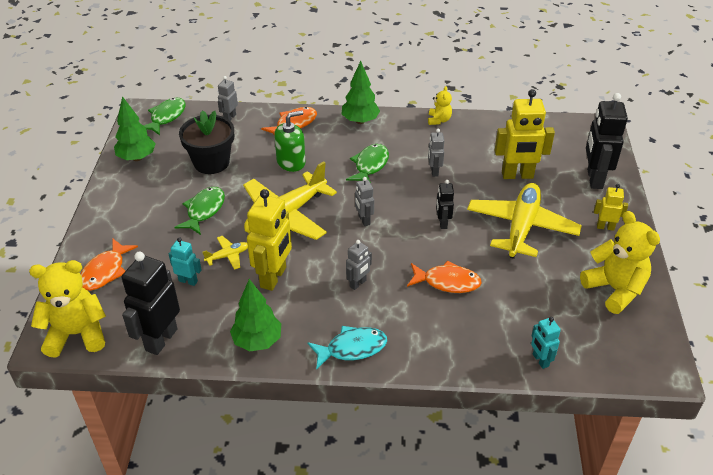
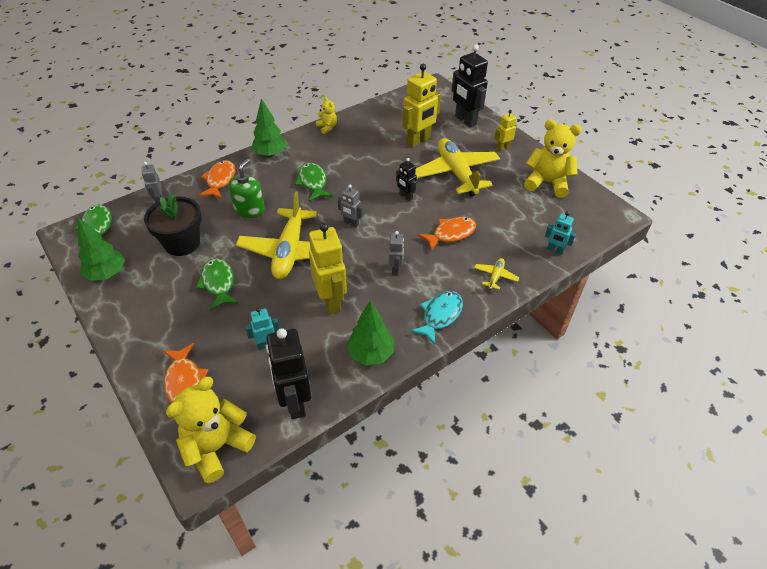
camera: 40 degrees left, 5 degrees up
(227, 256) = (277, 307): yellow plane -> yellow plane (495, 276)
(434, 171) = (362, 164): grey robot -> none

